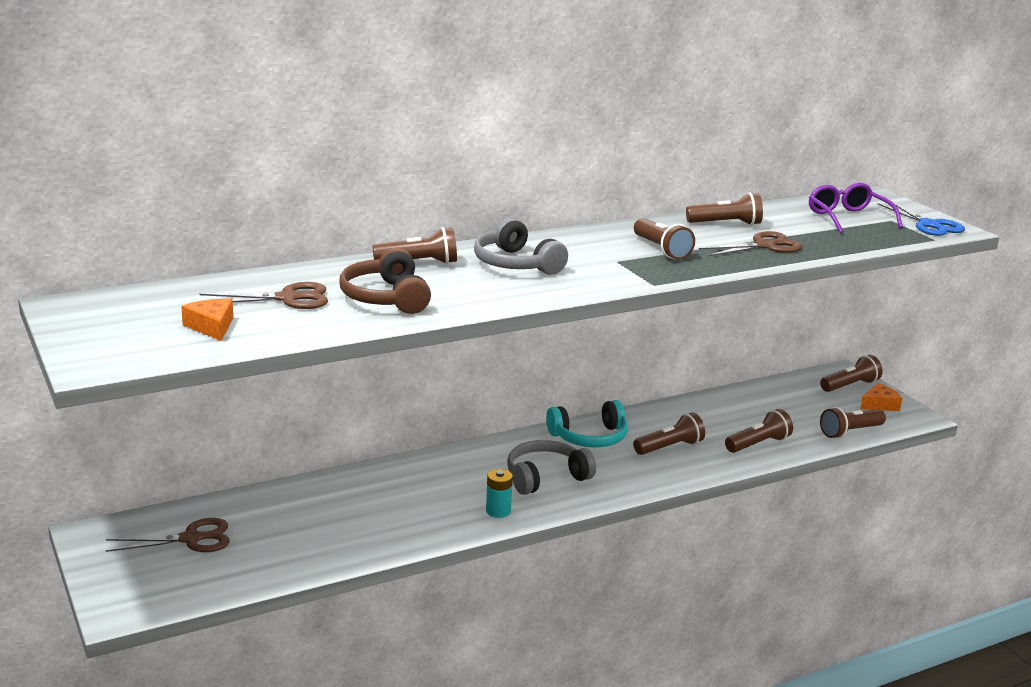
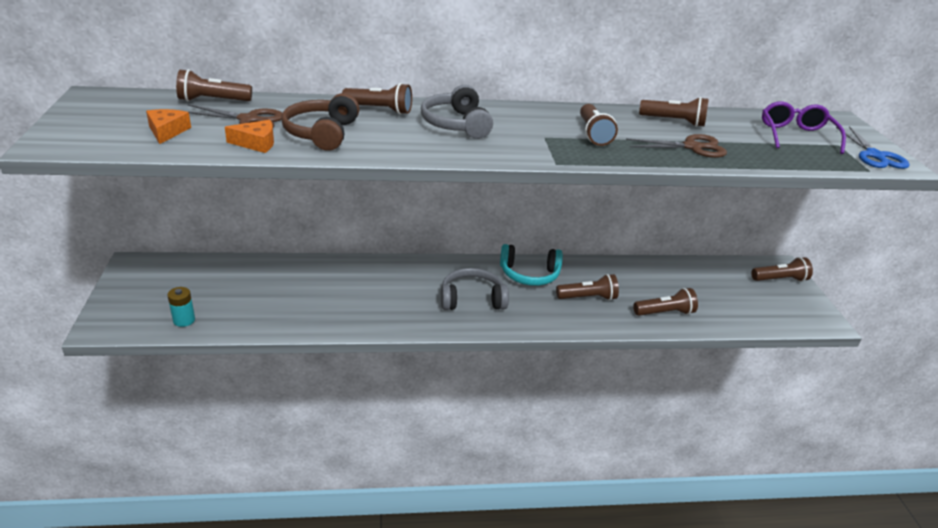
camera: 20 degrees right, 10 degrees up
(191, 539) = (190, 284): brown scissors -> none
(498, 511) = (416, 318): turquoise battery -> turquoise battery (184, 320)
(850, 432) = (754, 321): brown flashlight -> brown flashlight (212, 100)
(879, 405) = (797, 302): orange cheese -> orange cheese (256, 143)

